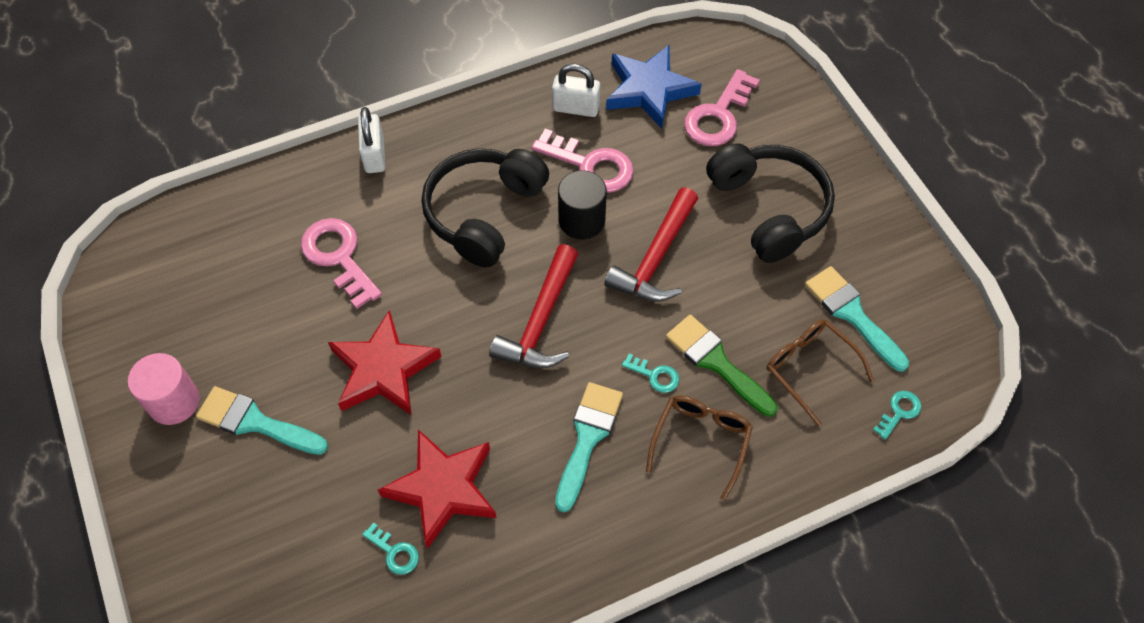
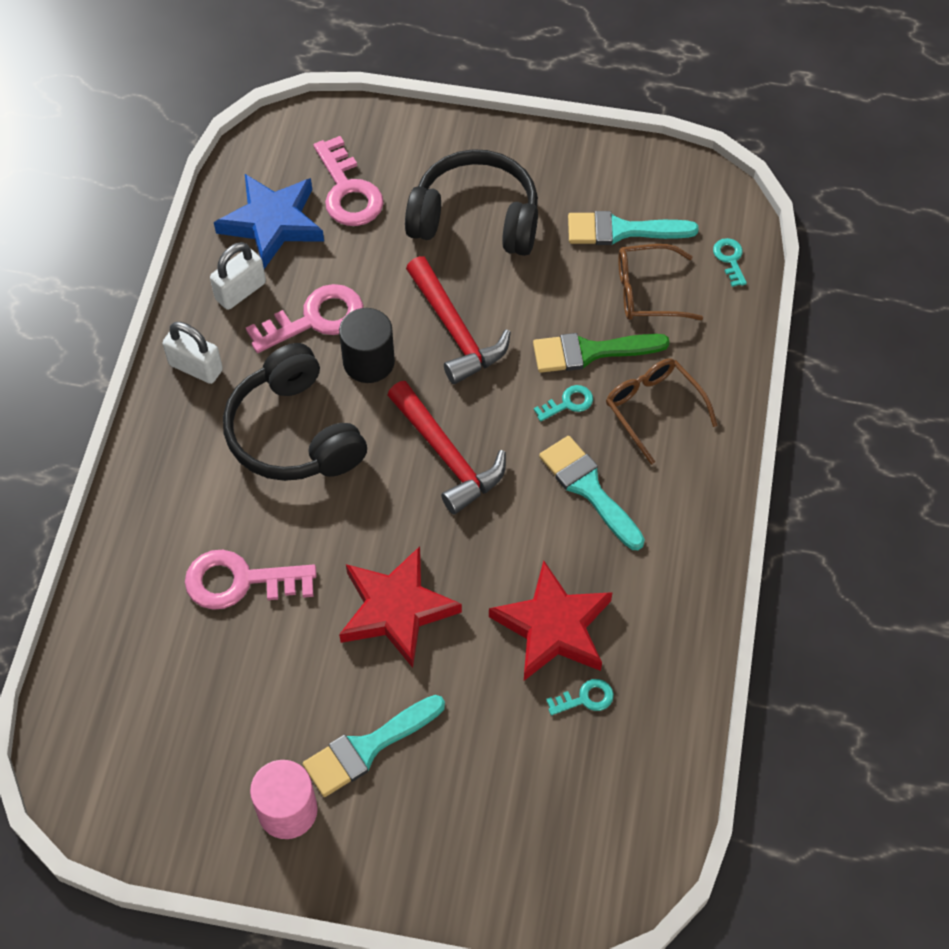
camera: 55 degrees left, 0 degrees up
(374, 155) = (145, 486): white padlock -> white padlock (196, 367)

